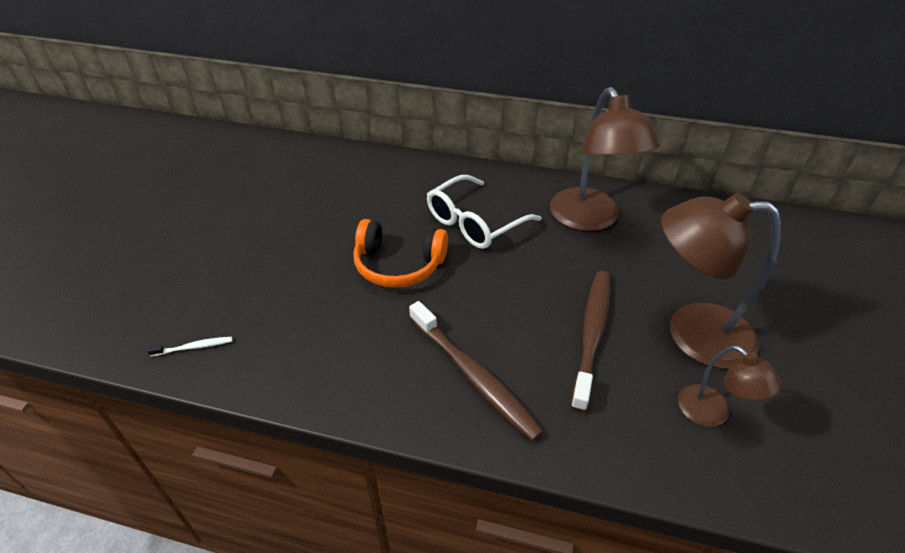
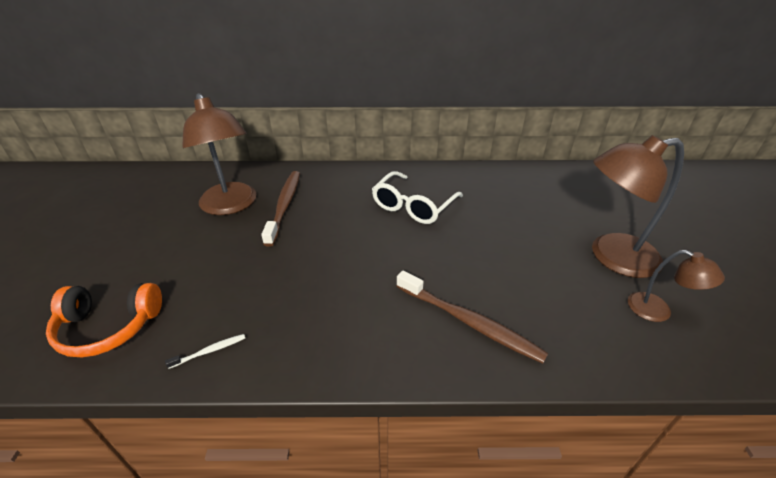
camera: 15 degrees left, 5 degrees down
(398, 265) = (367, 248): orange headphones -> orange headphones (108, 327)
(590, 219) = (497, 190): brown lamp -> brown lamp (231, 205)
(592, 334) = (542, 271): brown toothbrush -> brown toothbrush (284, 206)

